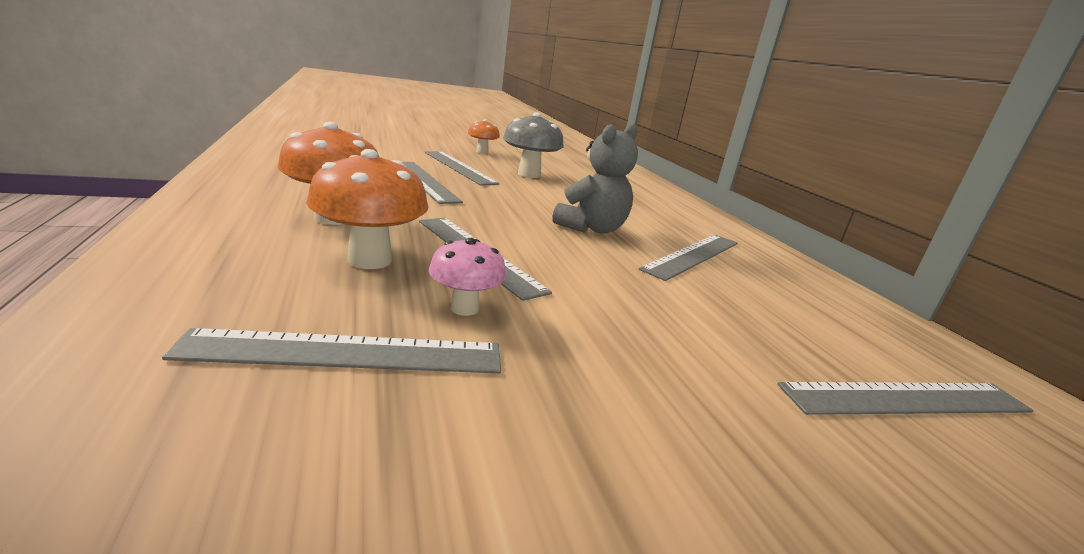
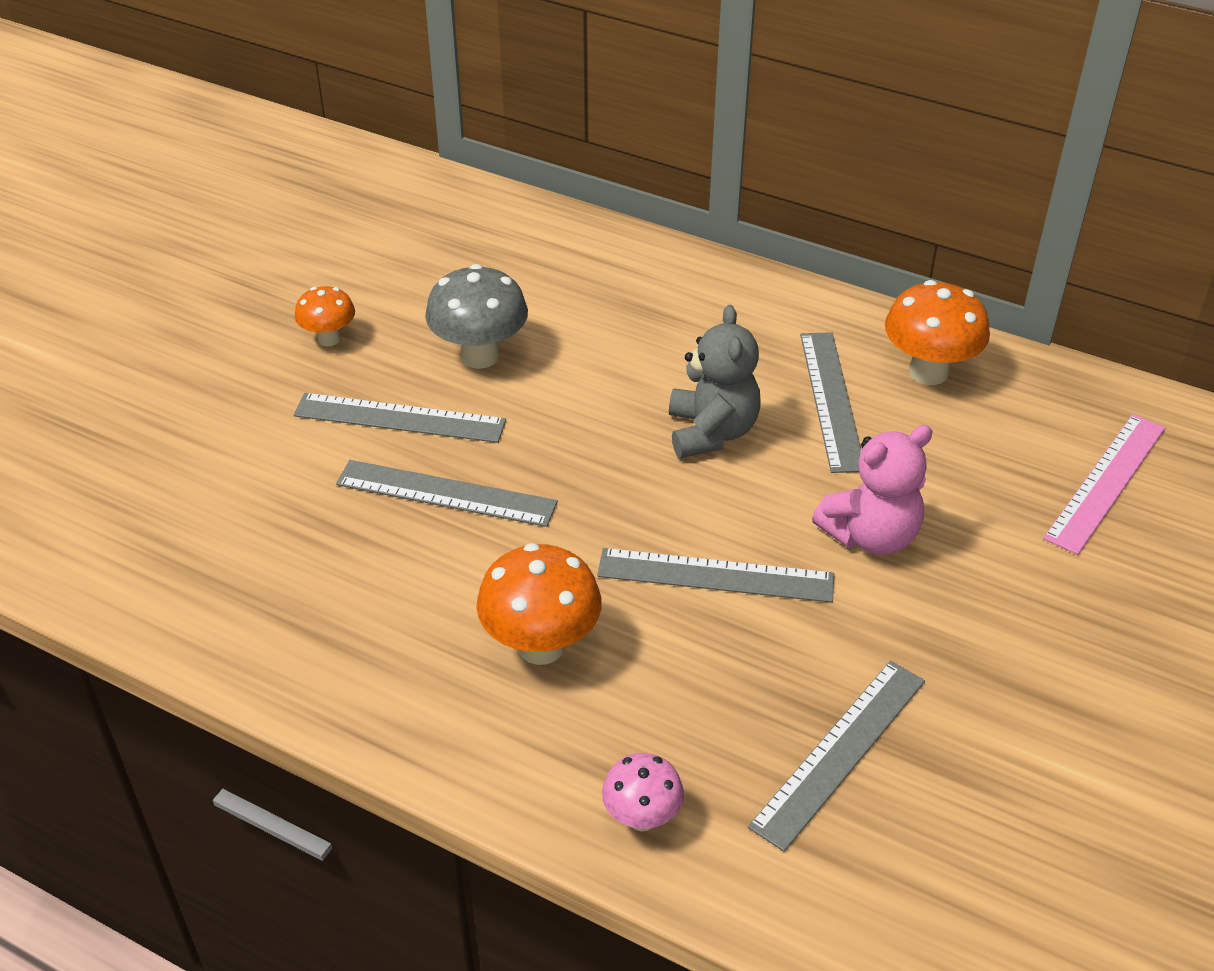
camera: 40 degrees left, 20 degrees up
(370, 260) = (678, 666): orange mushroom -> orange mushroom (928, 372)
(464, 308) = (819, 648): pink mushroom -> pink mushroom (642, 817)
(615, 299) = (871, 536): none -> pink teddy bear
(906, 398) = (1105, 482): grey ruler -> pink ruler

